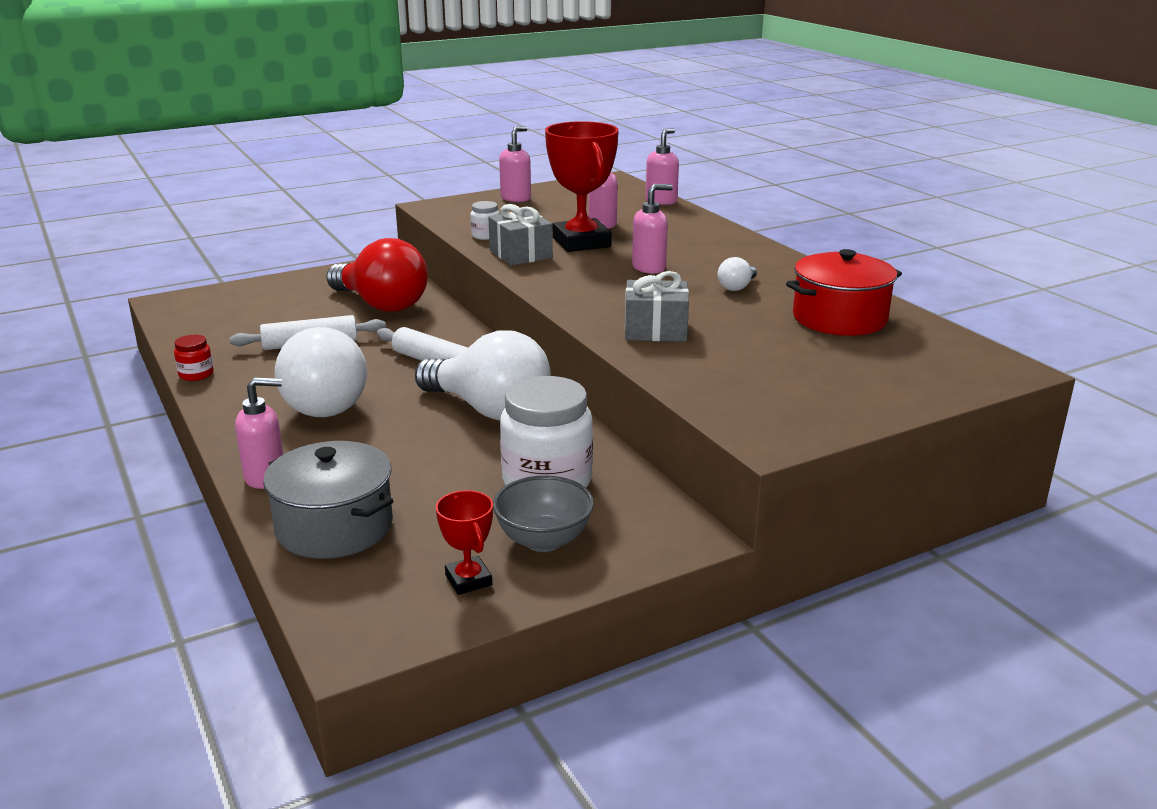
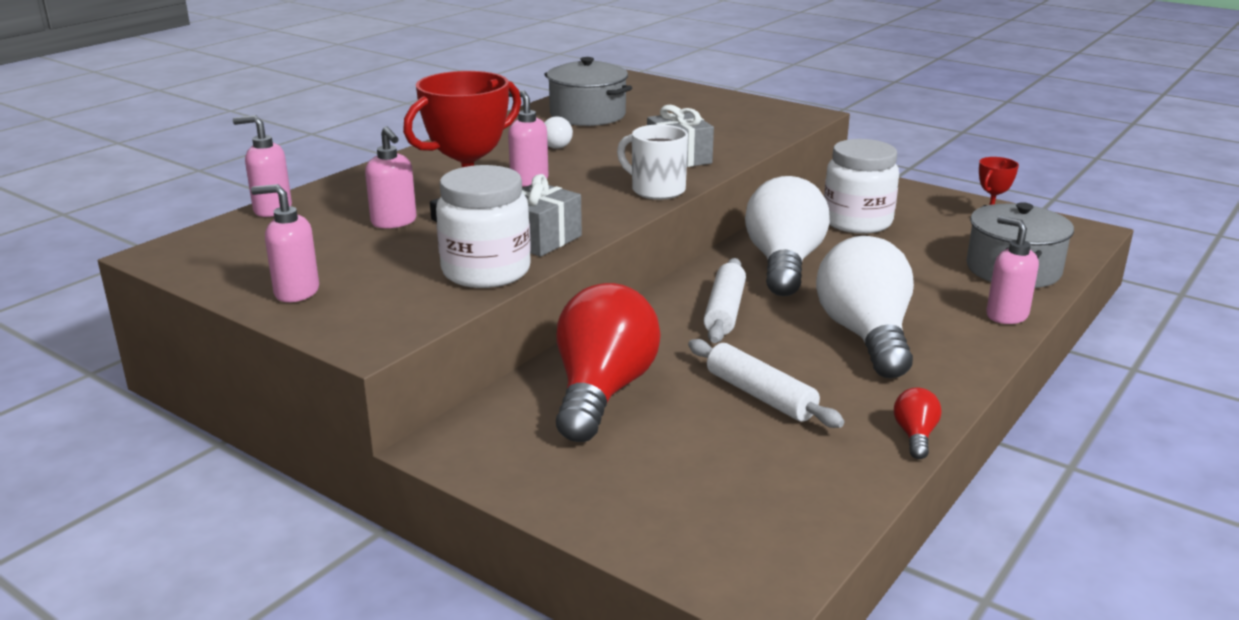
camera: 115 degrees left, 0 degrees up
(196, 374) = (915, 436): red jar -> red light bulb
(326, 402) = (866, 336): white light bulb -> white light bulb turned 60 degrees counterclockwise
(486, 236) = (486, 271): white jar -> white jar, size x2.19
(543, 540) = (921, 209): grey bowl -> none
(577, 304) = (656, 190): none -> white mug
(839, 318) = (587, 115): red pot -> grey pot

